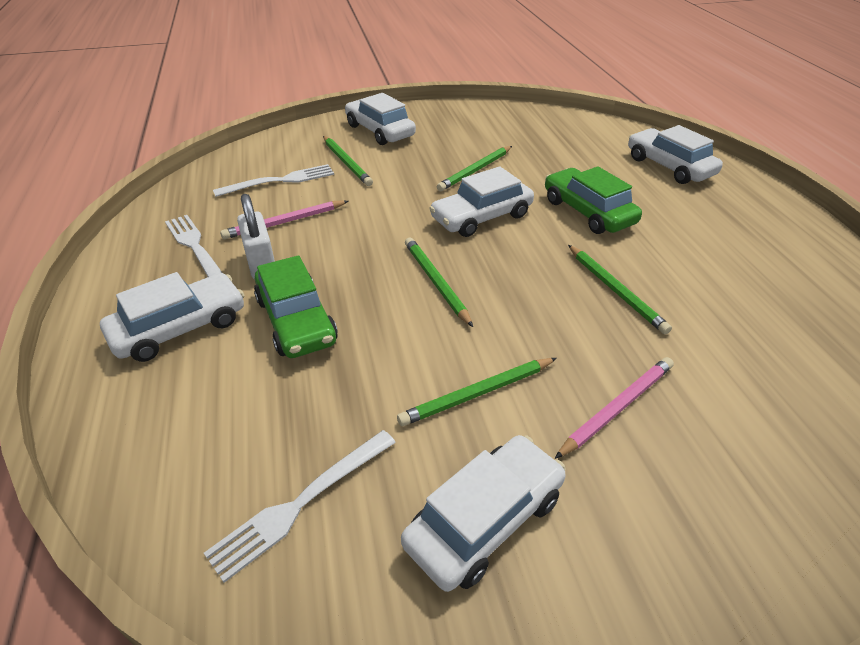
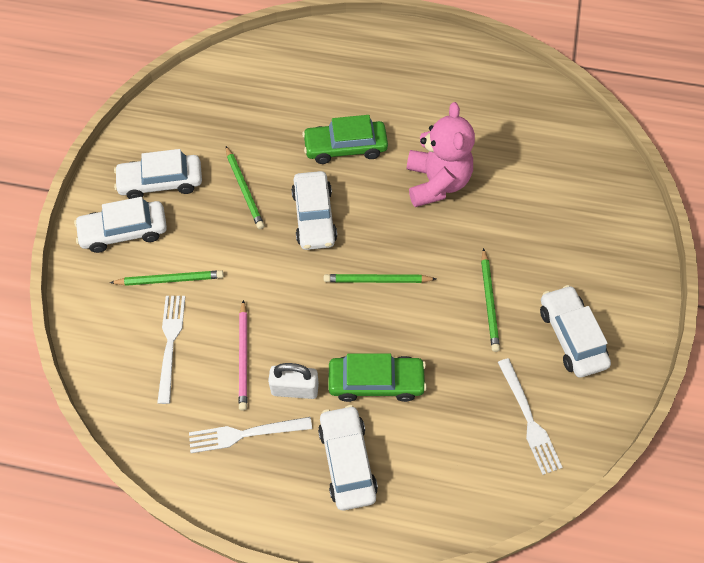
camera: 65 degrees left, 20 degrees up
(615, 290) = (436, 183): green pencil -> pink teddy bear
(617, 408) = (528, 239): pink pencil -> none
(669, 166) = (316, 62): white car -> white car (161, 182)

